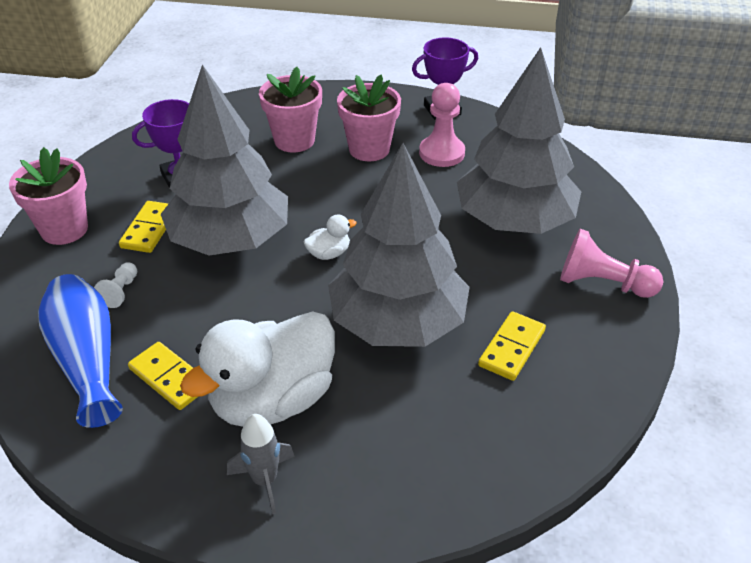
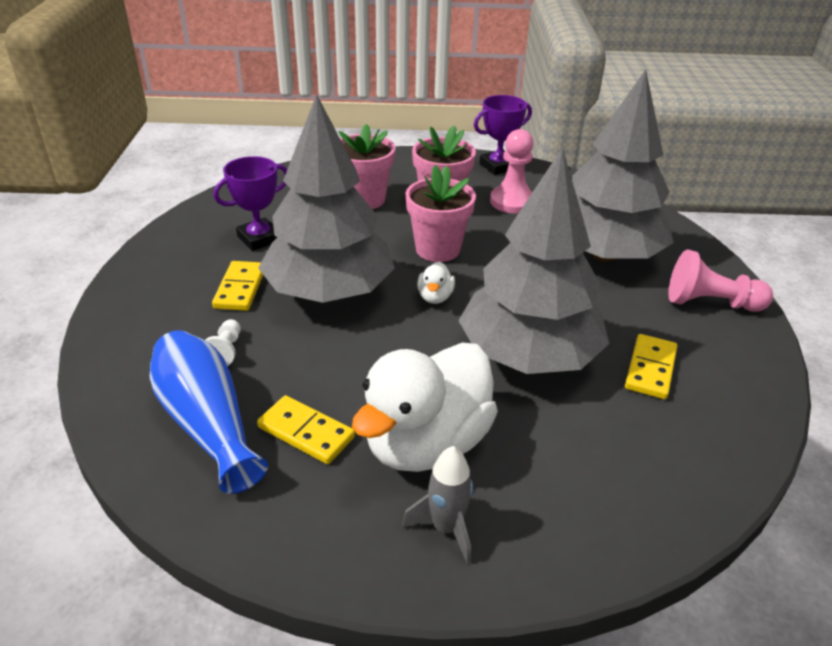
camera: 10 degrees left, 5 degrees down
(64, 229) = (146, 295): pink flower pot -> pink flower pot (437, 249)
(329, 253) = (435, 297): white duck -> white duck turned 135 degrees clockwise

